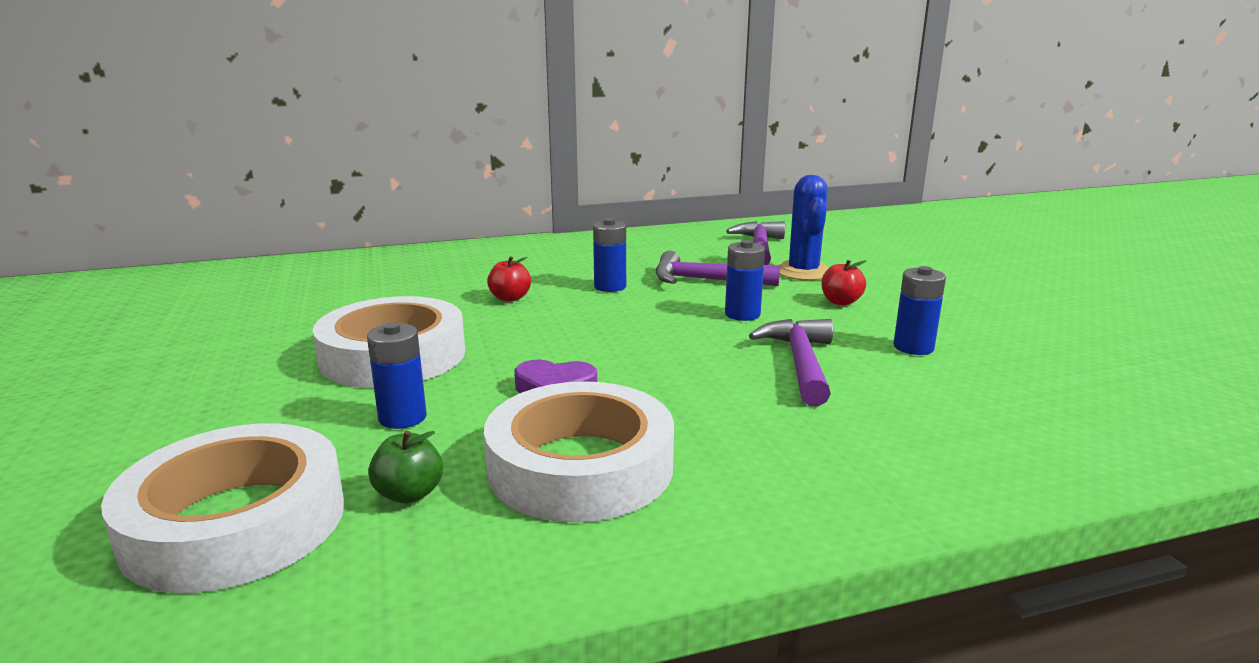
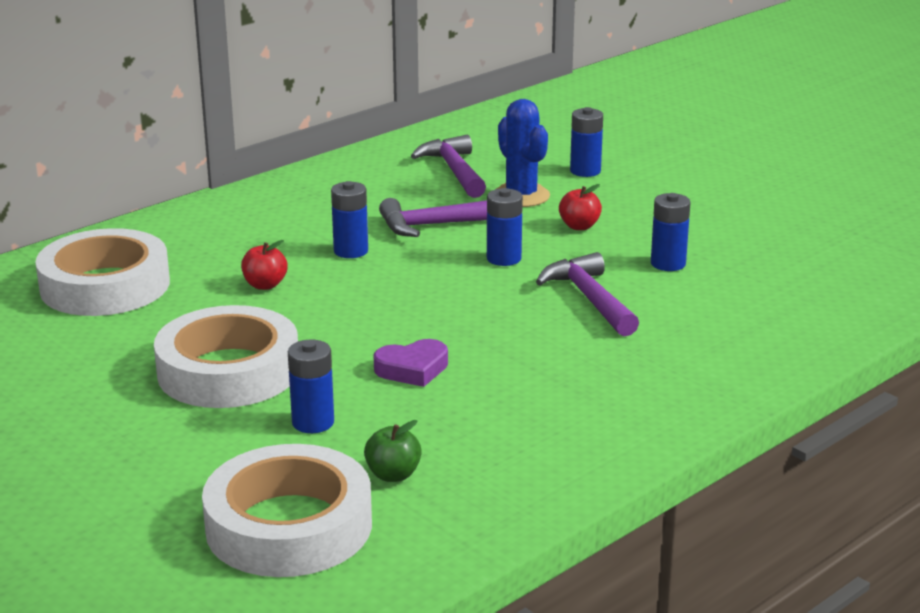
camera: 25 degrees left, 5 degrees up
(580, 466) = (496, 424): white tape -> white tape (105, 285)
(881, 263) = (585, 171): none -> blue battery

